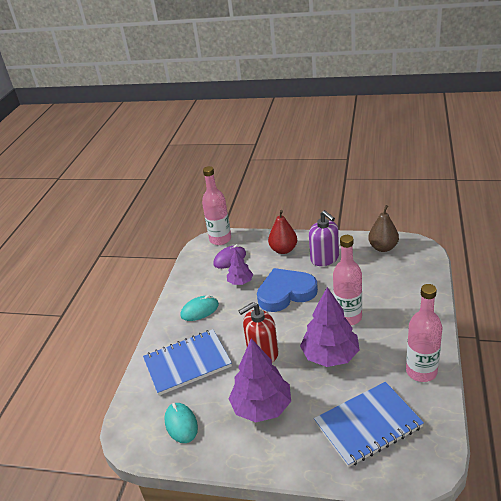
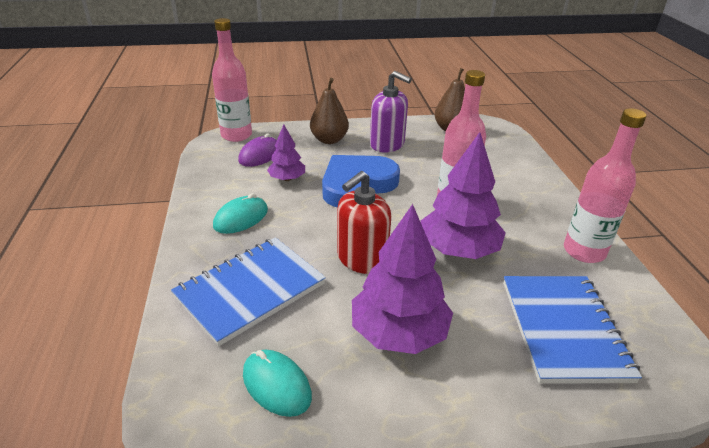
camera: 25 degrees left, 0 degrees up
(283, 250) = (329, 140): red pear -> brown pear
(368, 425) = (563, 329): blue notebook -> blue notebook turned 45 degrees counterclockwise

